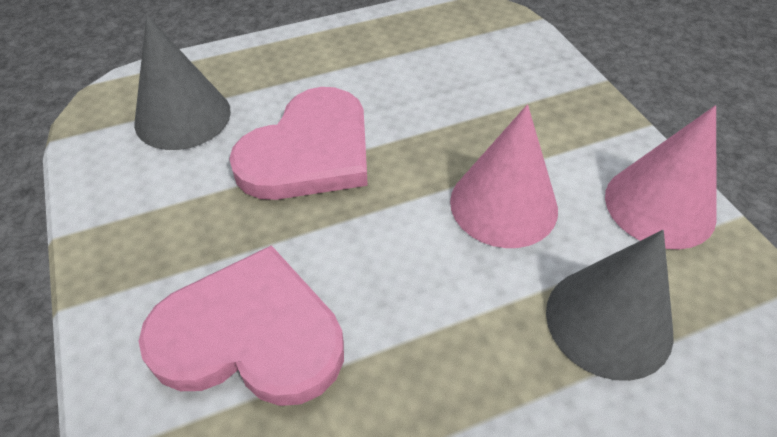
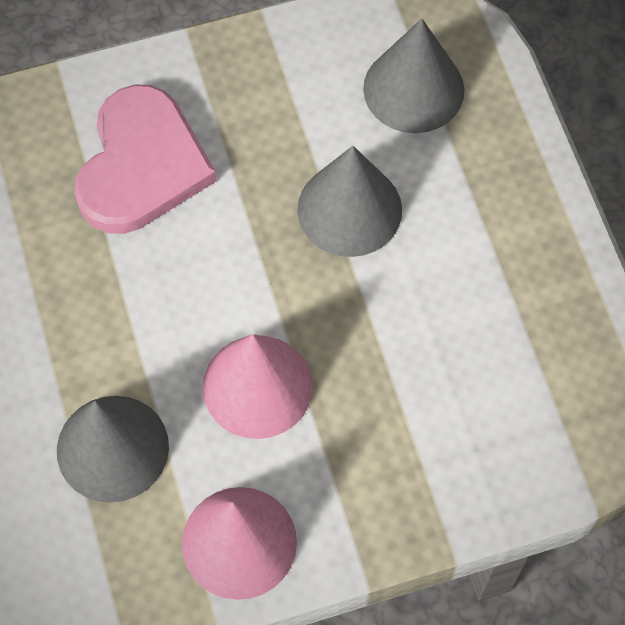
camera: 95 degrees right, 15 degrees up
(309, 152) = (349, 209): pink heart -> grey cone

